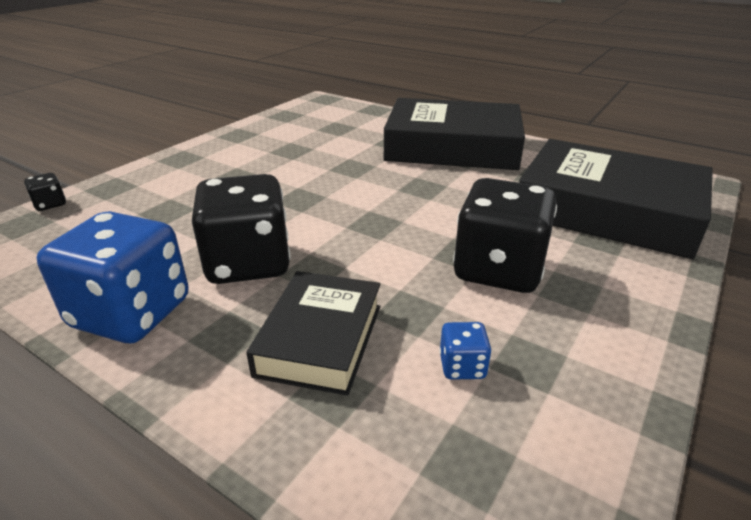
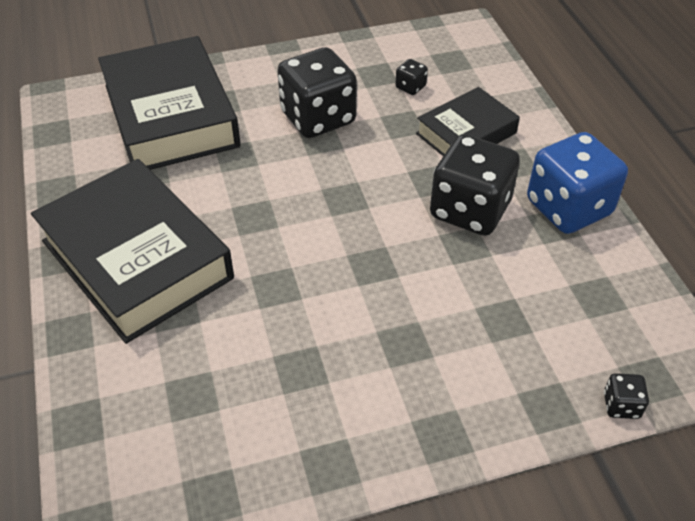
camera: 140 degrees left, 15 degrees up
(462, 366) = (410, 87): blue dice -> black dice

